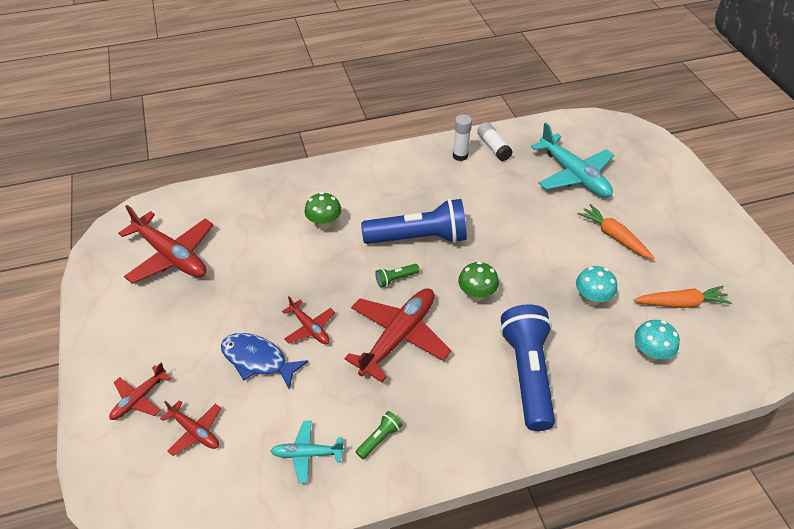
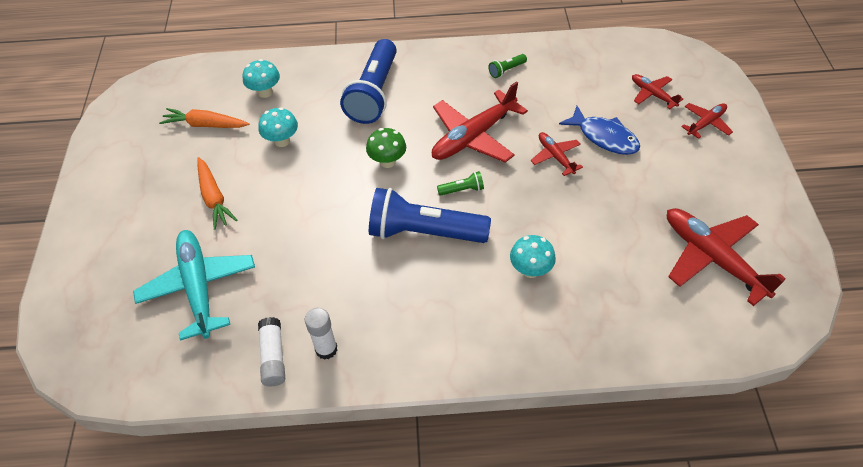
camera: 165 degrees left, 5 degrees up
(307, 454) = (562, 69): turquoise plane -> none
(324, 224) = (530, 270): green mushroom -> turquoise mushroom

